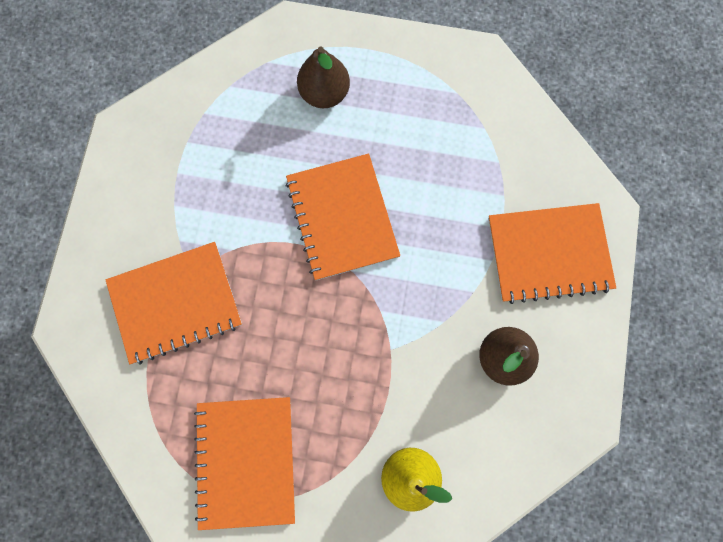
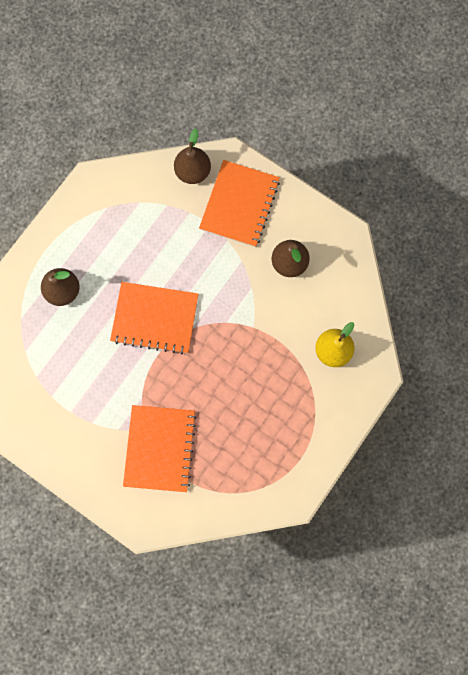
camera: 65 degrees left, 0 degrees up
(246, 461) = (280, 445): orange notebook -> none
(560, 174) = (193, 172): none -> brown pear

